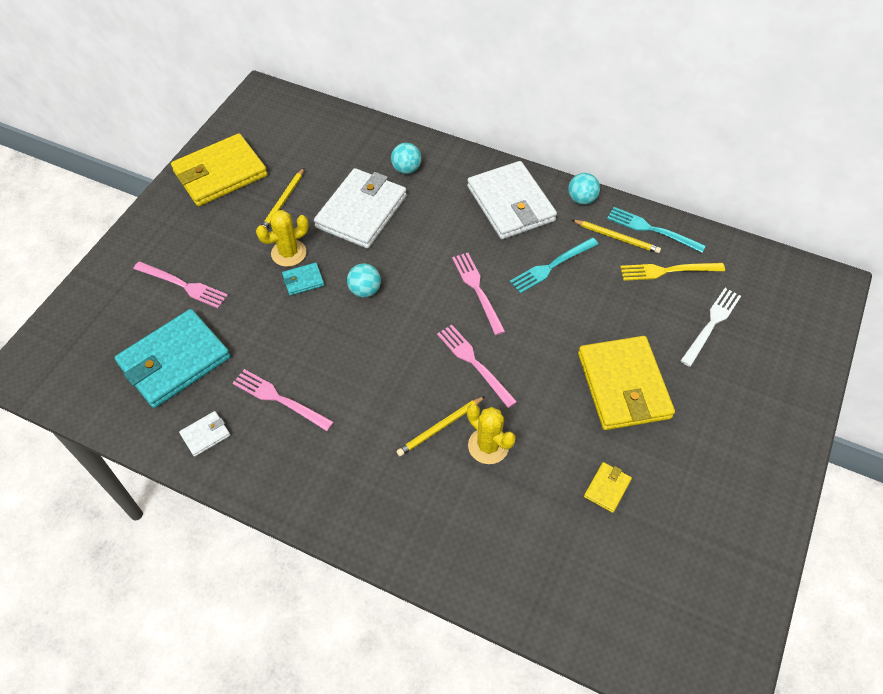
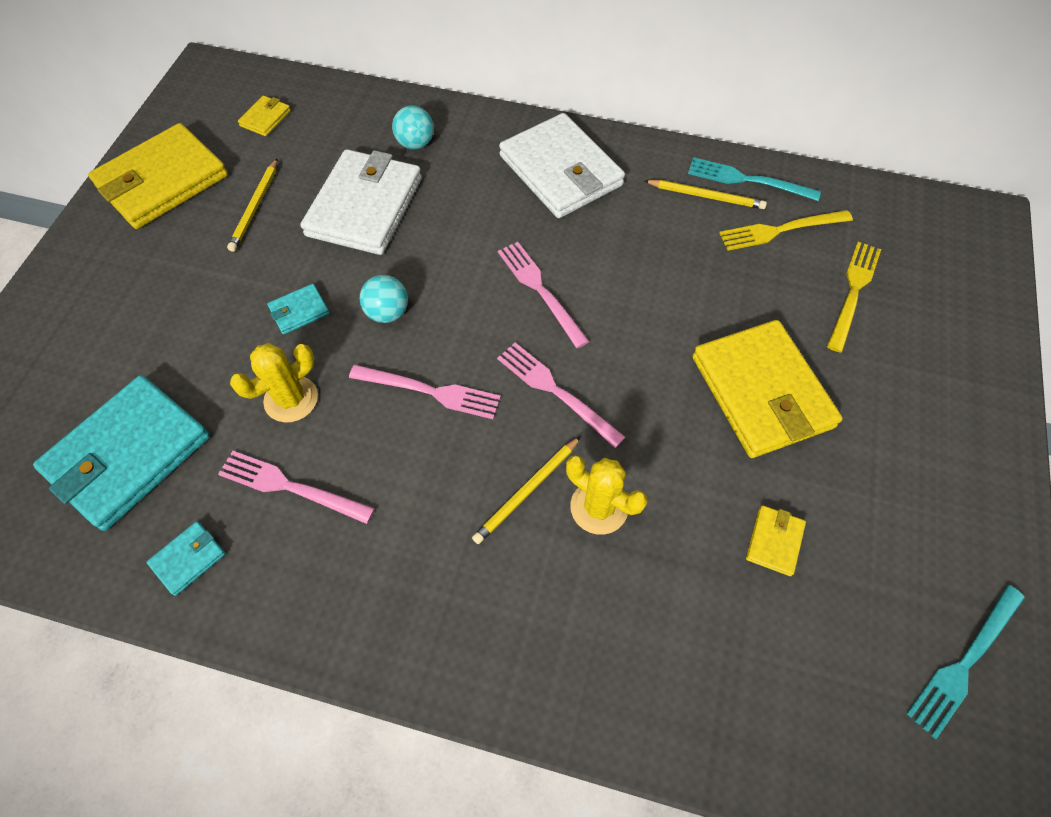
camera: 10 degrees left, 5 degrees up
(183, 285) = (128, 342): pink fork -> pink fork (430, 391)
(205, 435) = (188, 559): white wallet -> turquoise wallet
(289, 253) = (273, 276): yellow cactus -> yellow cactus (291, 399)
(300, 136) = (265, 118): none -> yellow wallet
(551, 266) = (631, 245): turquoise fork -> turquoise fork (964, 662)
(581, 199) = (650, 153): turquoise ball -> none
(711, 324) = (853, 292): white fork -> yellow fork

